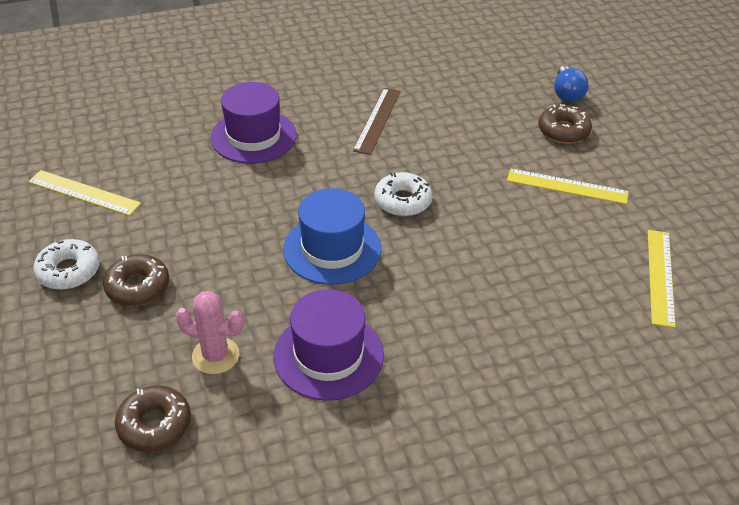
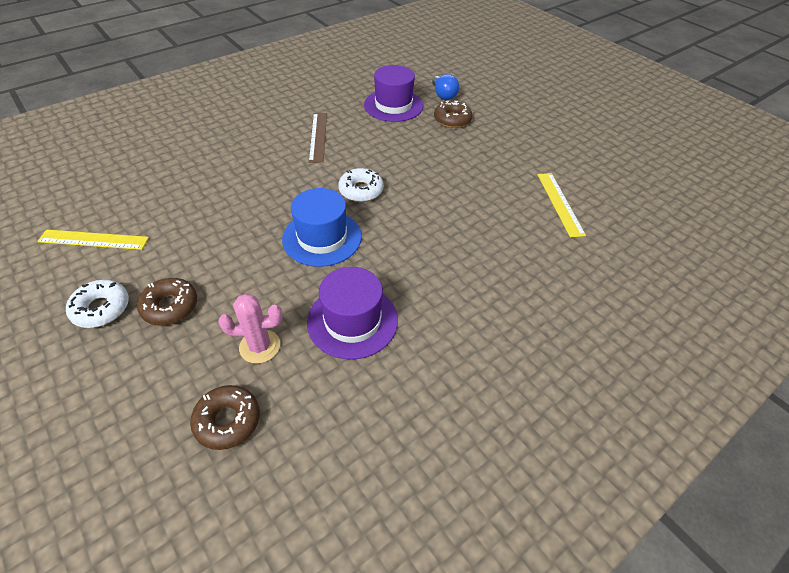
camera: 20 degrees left, 5 degrees up
(253, 136) = (226, 166): purple hat -> purple hat (393, 105)
(567, 186) = (471, 156): yellow ruler -> none

